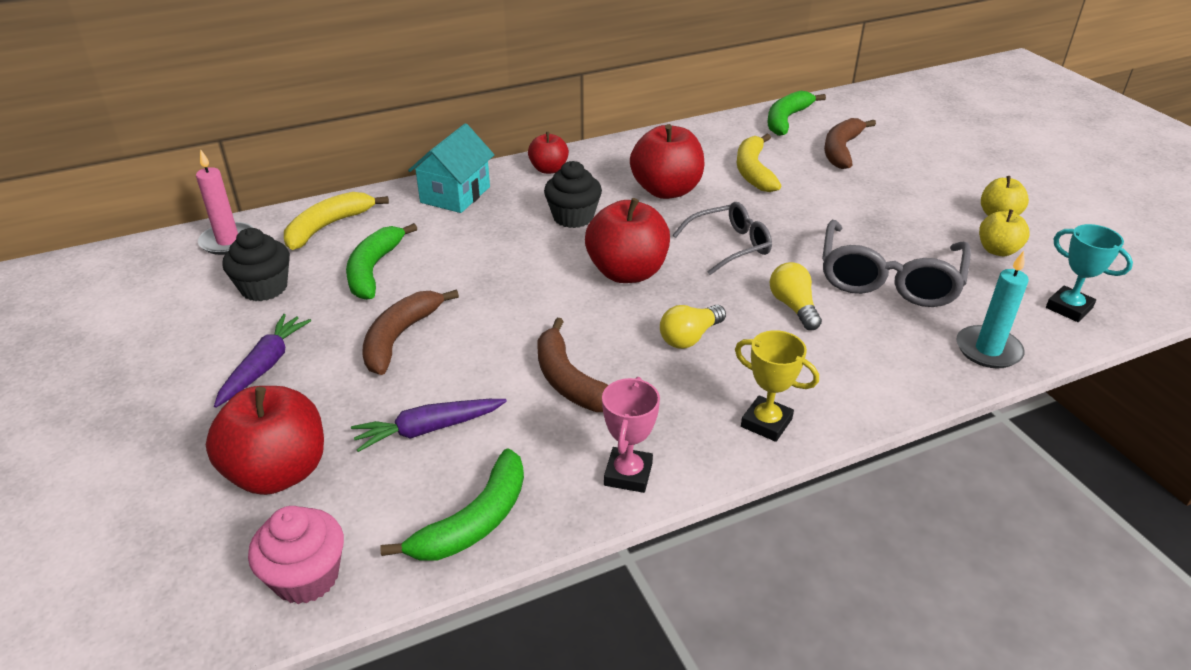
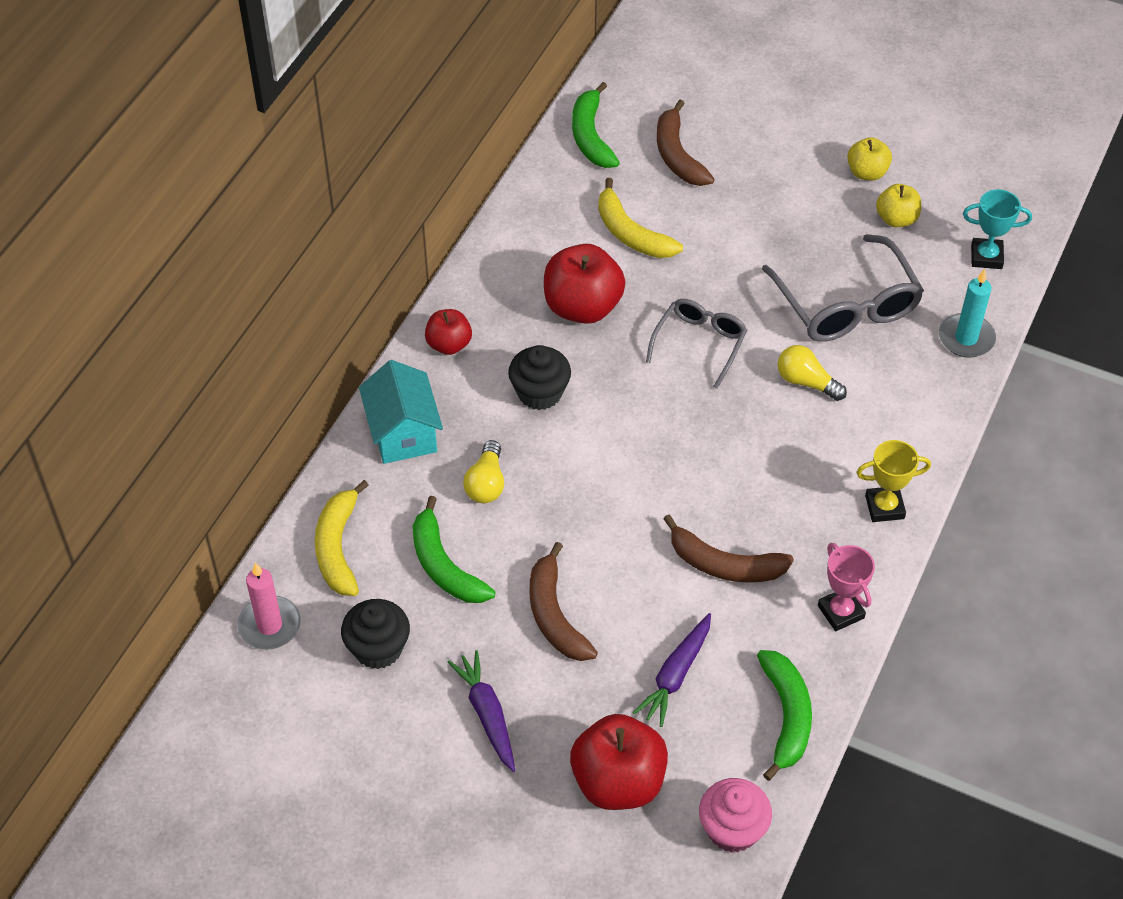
camera: 40 degrees left, 15 degrees up
(627, 272) = (651, 428): red apple -> none
(689, 337) = (764, 464): yellow light bulb -> yellow light bulb (486, 483)

